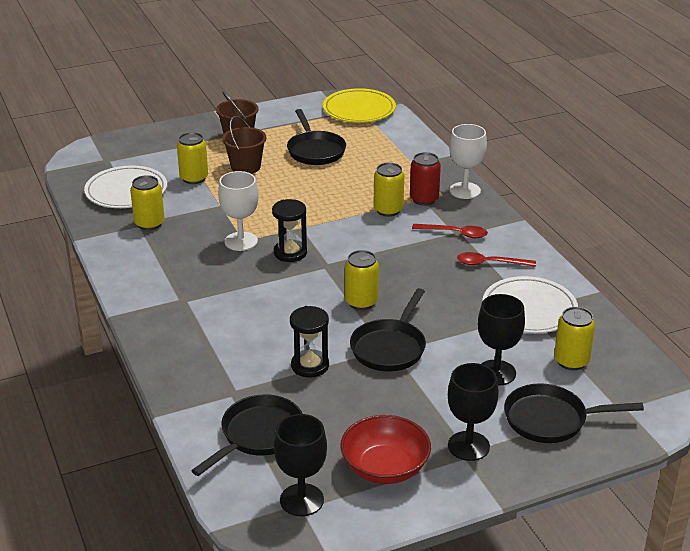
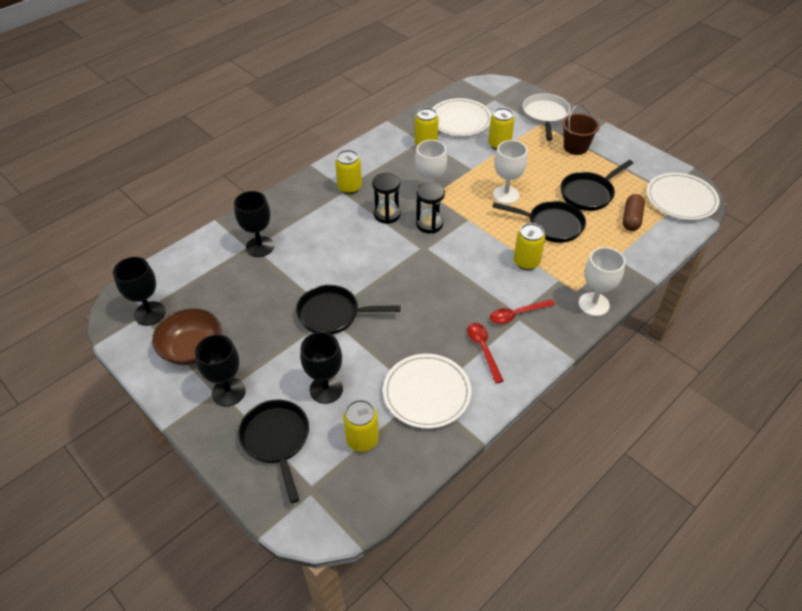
camera: 70 degrees right, 15 degrees up
(170, 139) = (545, 116): none -> white pan
(239, 384) = (260, 246): none -> black goblet
(245, 167) = (534, 164): brown bucket -> none
(258, 435) = (209, 273): black pan -> black pan (551, 225)
(280, 195) = (506, 195): none -> white goblet
(310, 366) = (293, 276): black hourglass -> black hourglass (387, 214)
(359, 109) = (681, 199): yellow plate -> white plate
(361, 302) = (384, 282): yellow can -> yellow can (349, 187)
(367, 140) = (631, 219): none -> brown capsule
(385, 467) = (192, 348): red bowl -> brown bowl
(424, 199) = (559, 280): red can -> none
(455, 233) = (517, 314): red spoon -> red spoon turned 75 degrees clockwise

